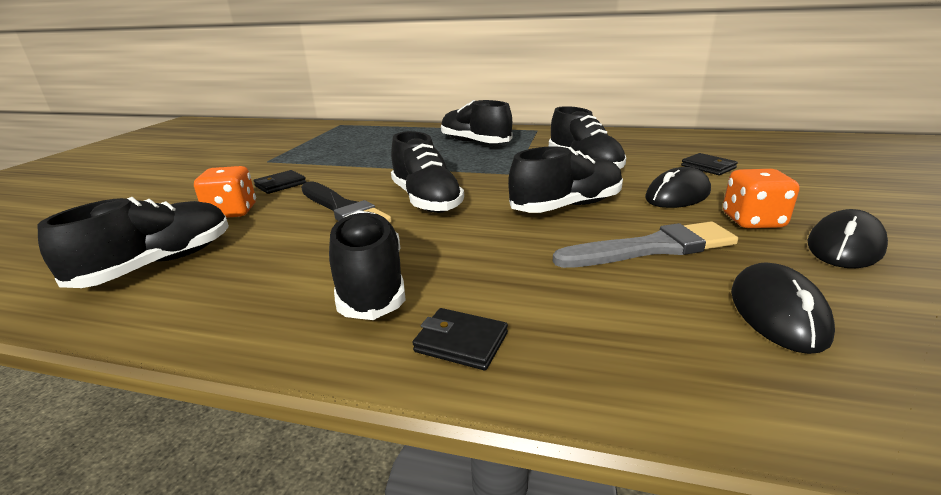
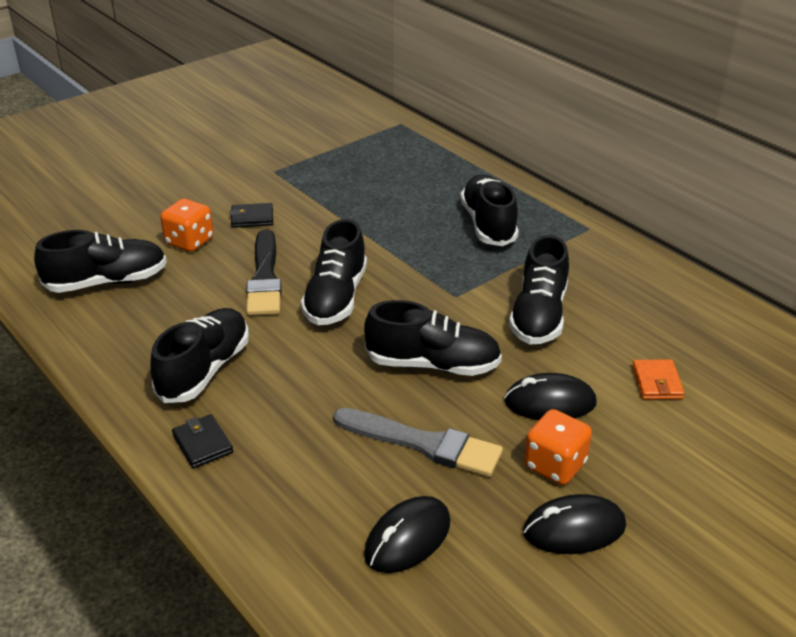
camera: 35 degrees right, 10 degrees up
(708, 167) = (657, 382): black wallet -> orange wallet

